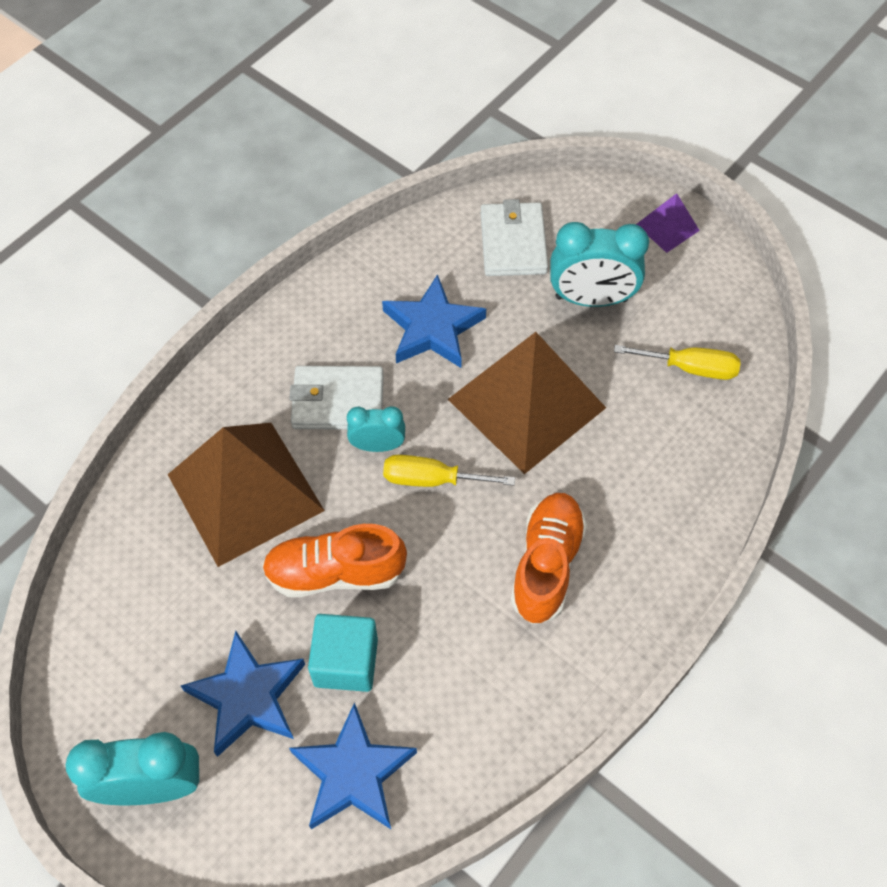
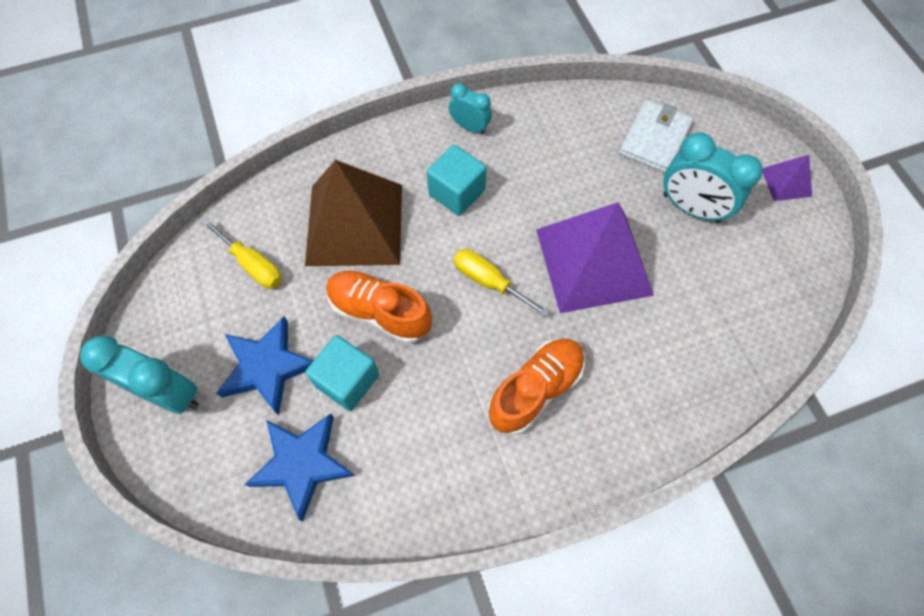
camera: 30 degrees right, 5 degrees up
(338, 401) = (456, 192): white wallet -> turquoise cube
(377, 445) = (465, 238): turquoise clock -> turquoise clock (469, 127)
(432, 328) = (556, 173): blue star -> none
(526, 403) = (593, 261): brown pyramid -> purple pyramid
(690, 368) = (741, 298): yellow screwdriver -> yellow screwdriver (253, 265)

